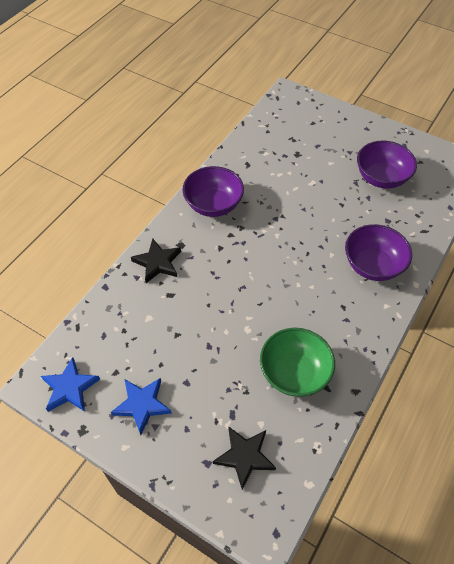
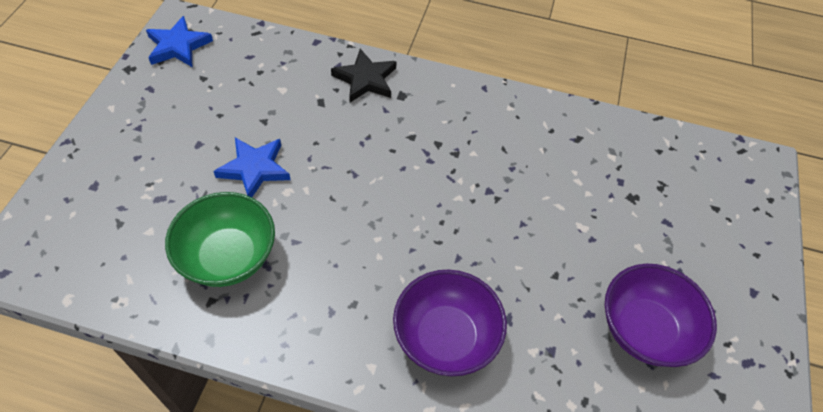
camera: 70 degrees right, 0 degrees up
(142, 405) = (163, 110): blue star -> blue star (254, 169)
(213, 205) = (483, 115): purple bowl -> none
(244, 456) = (103, 221): black star -> none

